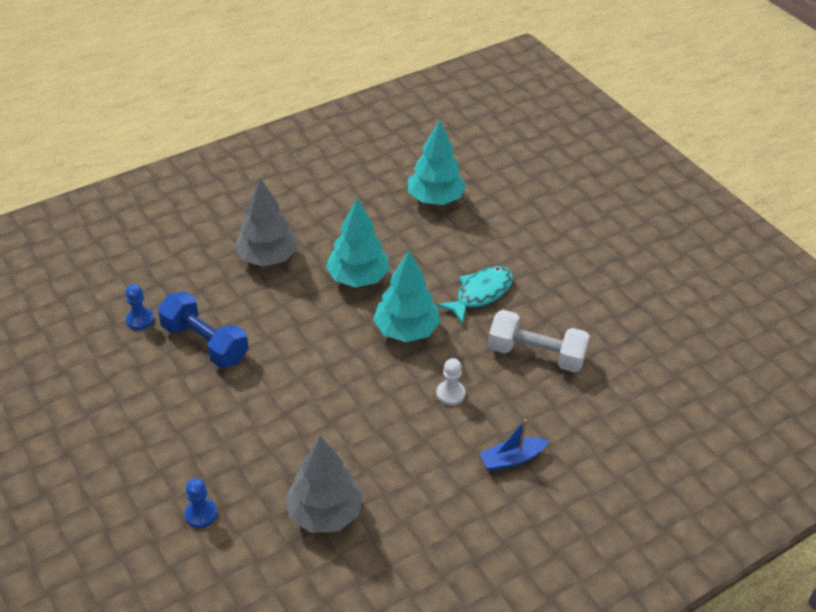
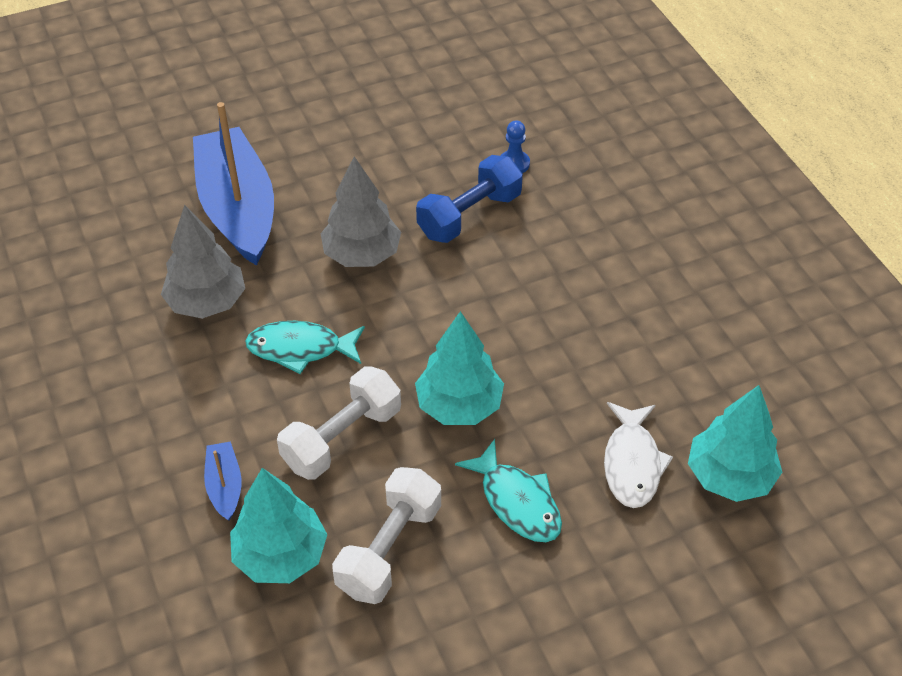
camera: 100 degrees right, 5 degrees up
(201, 514) = (238, 208): blue pawn -> blue boat
(267, 258) = (609, 275): grey tree -> grey tree (362, 254)
(358, 278) = (563, 365): turquoise tree -> turquoise tree (281, 555)
(368, 434) = (300, 349): none -> turquoise fish
(436, 241) = (632, 463): none -> white fish
(450, 394) = (342, 438): white pawn -> white dumbbell

